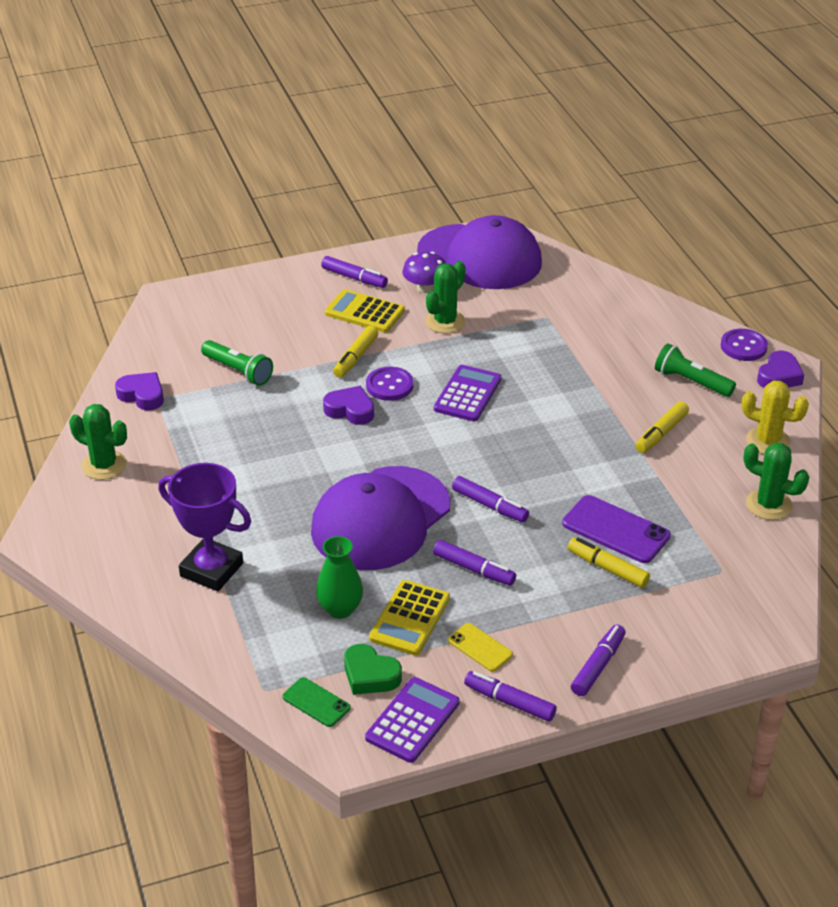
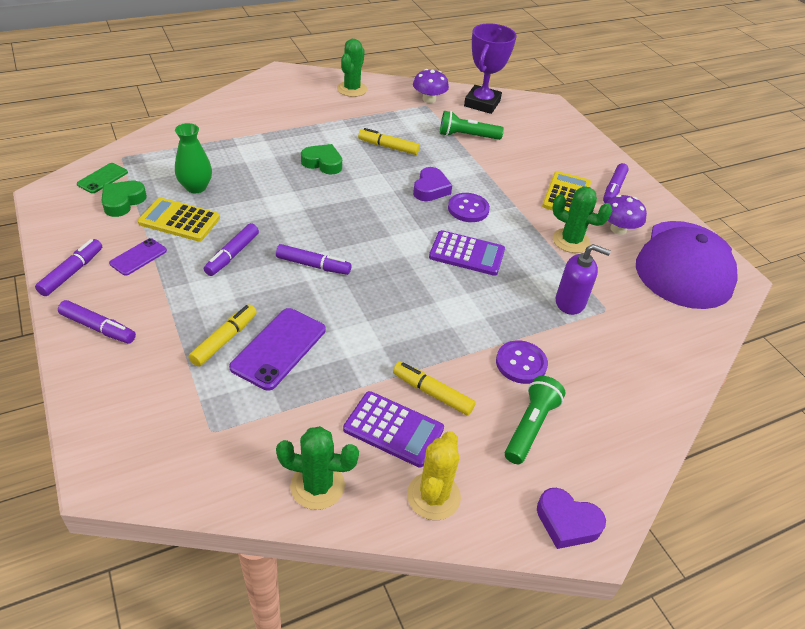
camera: 80 degrees right, 5 degrees up
(142, 395) = (429, 99): purple heart -> purple mushroom
(211, 570) = (244, 133): purple trophy -> purple trophy (482, 103)
(238, 371) = (467, 136): green flashlight -> green flashlight turned 60 degrees clockwise
(291, 496) = (323, 163): none -> green heart
(355, 357) = (501, 191): yellow marker -> yellow marker (388, 147)
(381, 519) = (296, 205): purple cap -> none
(412, 720) = (69, 222): purple calculator -> purple calculator (393, 429)
(480, 647) = (138, 257): yellow phone -> purple phone
(490, 505) = (313, 265): purple marker -> purple marker turned 105 degrees counterclockwise
(538, 337) = (570, 302): none -> purple soap dispenser
(743, 346) = (617, 487): purple button -> purple button (521, 363)
(768, 505) = (317, 486): green cactus -> green cactus turned 75 degrees clockwise

